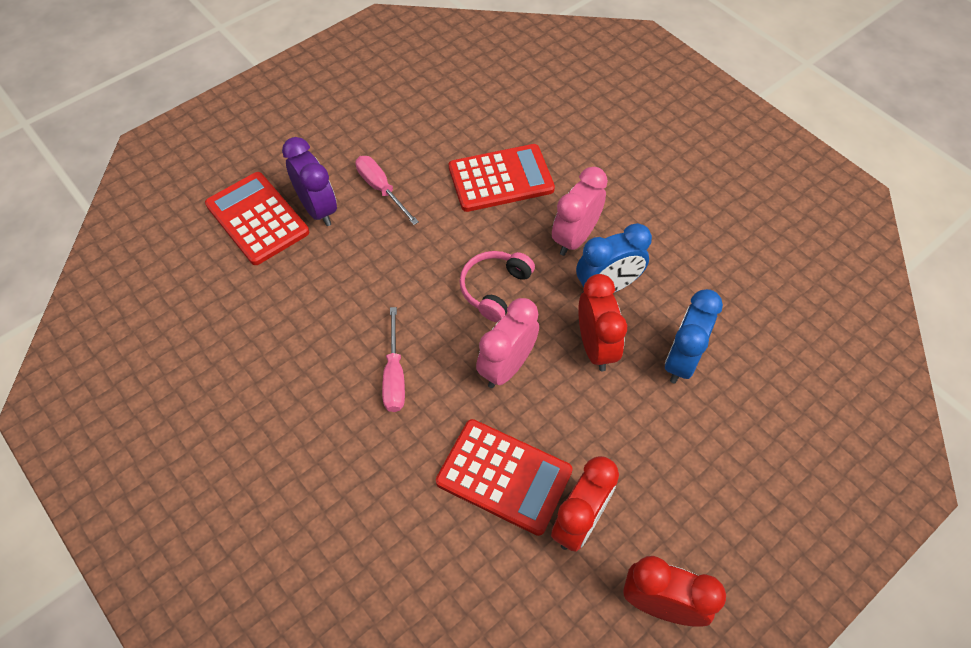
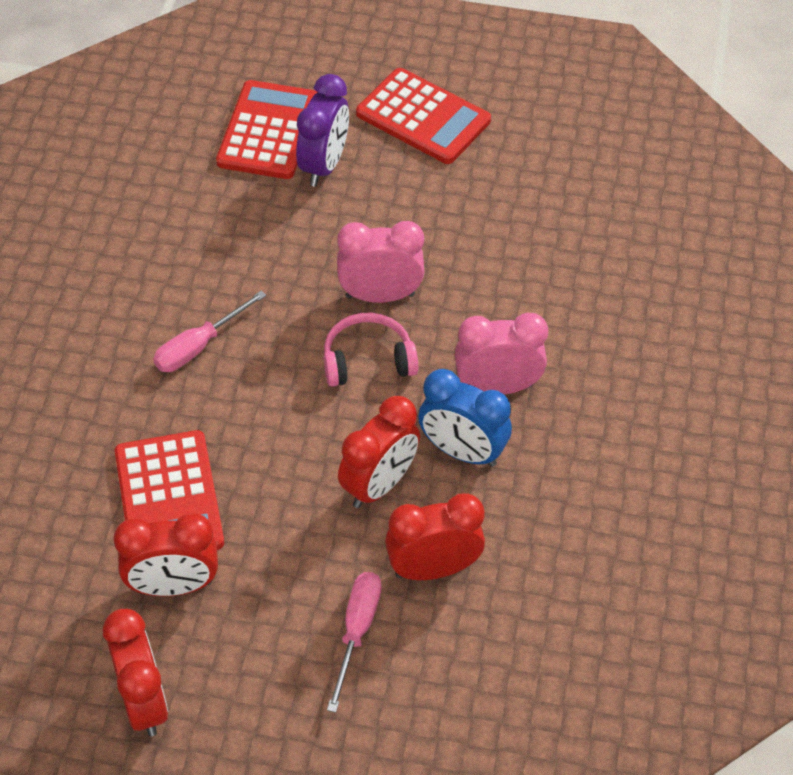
camera: 50 degrees right, 5 degrees down
(381, 189) = (396, 195): pink screwdriver -> pink screwdriver (357, 631)
(501, 179) = (509, 279): red calculator -> red calculator (423, 117)
(506, 367) = (287, 426): pink clock -> pink clock (380, 295)
(681, 360) = (433, 568): blue clock -> red clock

